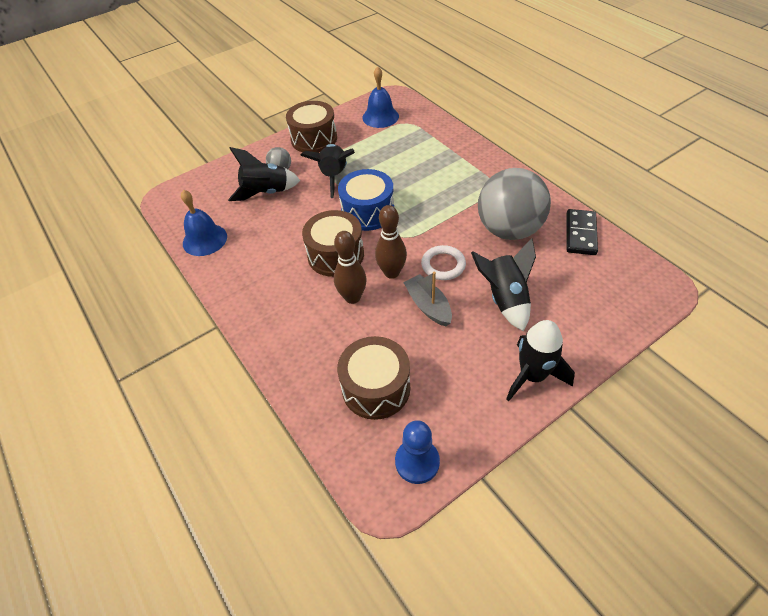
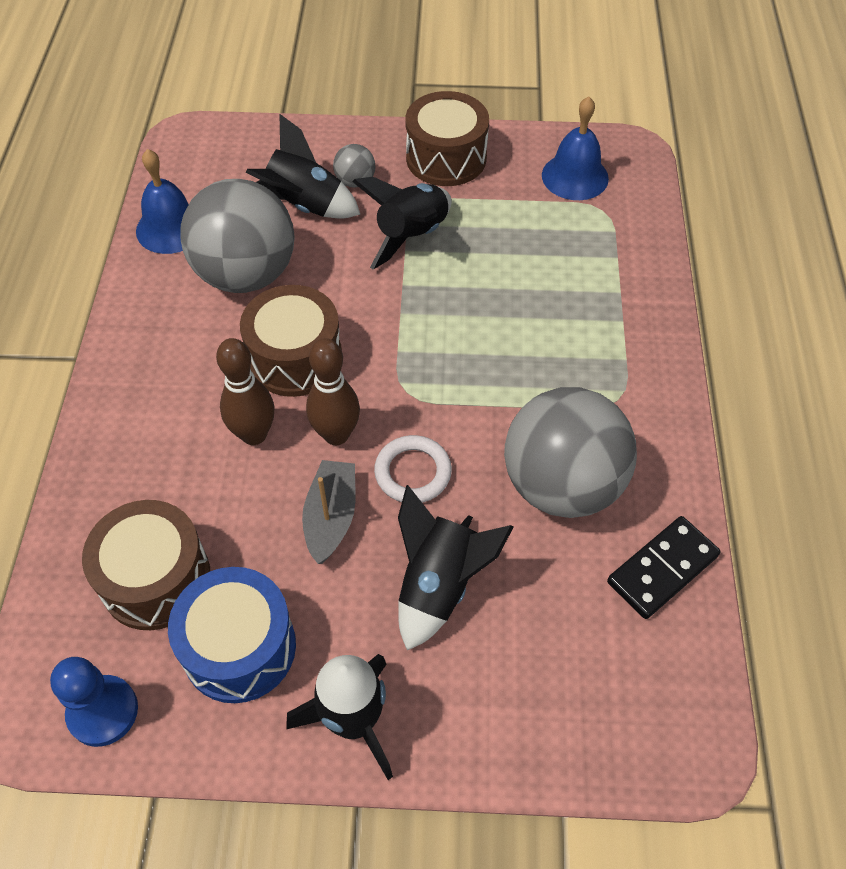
camera: 35 degrees right, 5 degrees up
(269, 236) = (246, 274): none -> grey ball
(367, 212) = (400, 321): blue drum -> blue drum (239, 647)

